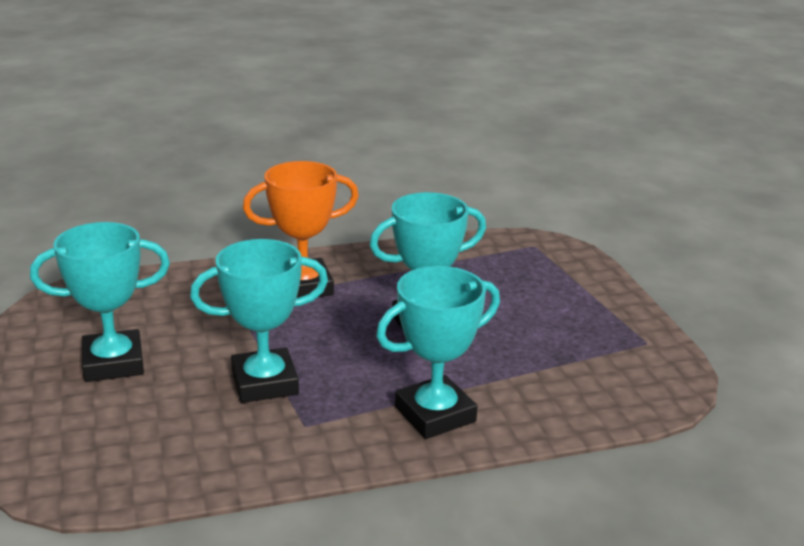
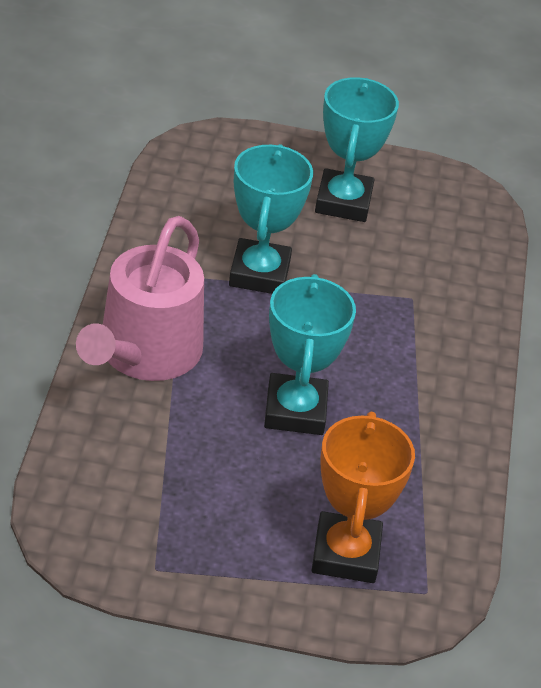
camera: 110 degrees right, 15 degrees up
(303, 286) = (420, 353): orange trophy -> orange trophy (346, 554)
(435, 414) = (144, 353): turquoise trophy -> pink watering can

